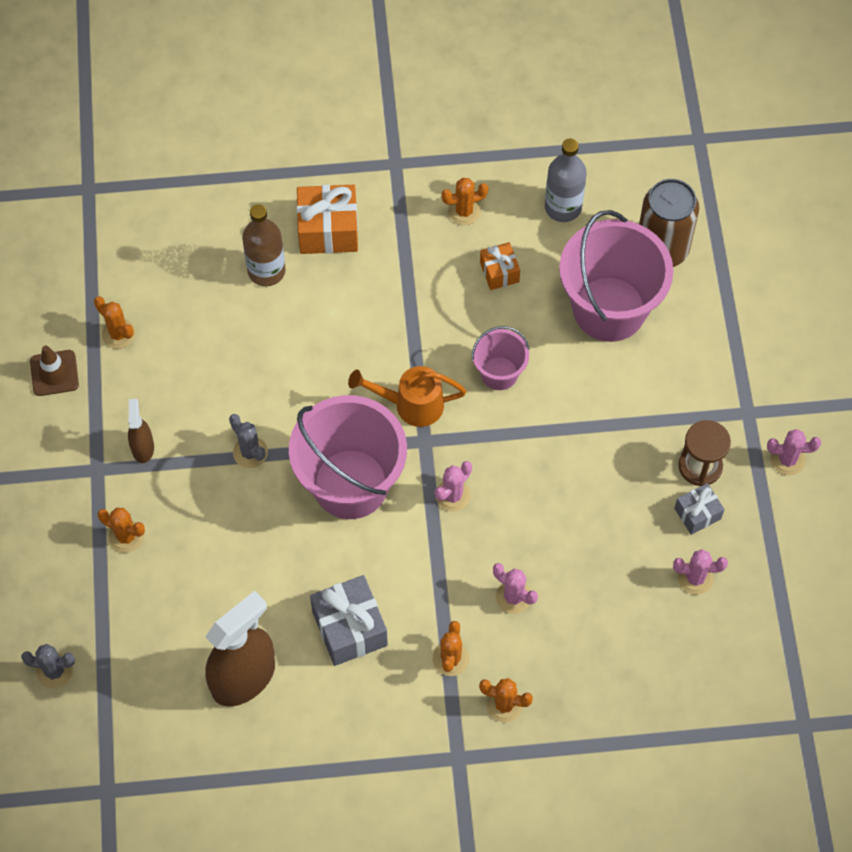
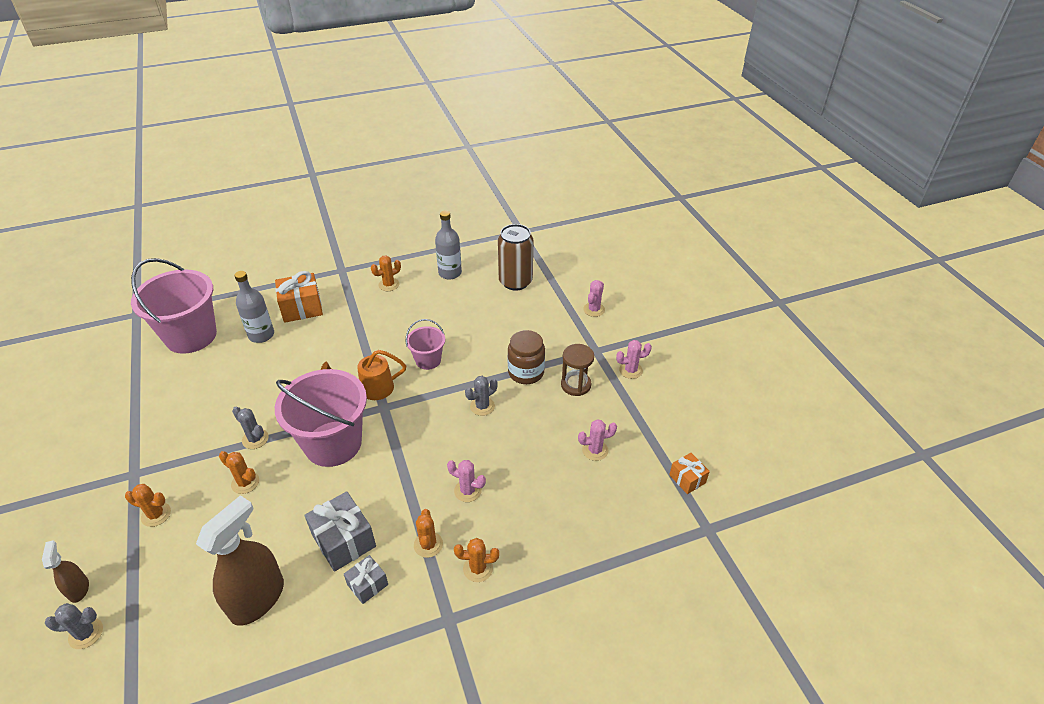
camera: 15 degrees left, 20 degrees down
(54, 373) = (103, 419): brown traffic cone -> none
(118, 334) = (154, 387): orange cactus -> orange cactus (245, 483)
(143, 448) = (171, 452): brown spray bottle -> brown spray bottle (79, 589)
(266, 271) = (261, 335): brown bottle -> grey bottle
(452, 495) = (409, 435): pink cactus -> pink cactus (594, 309)
(499, 272) = (417, 309): orange gift -> orange gift (687, 479)
(560, 471) = (482, 406): none -> grey cactus
(609, 309) = (491, 315): pink bucket -> pink bucket (191, 336)
(634, 428) = (526, 372): none -> brown jar
(697, 514) = (583, 412): grey gift -> grey gift (367, 584)

